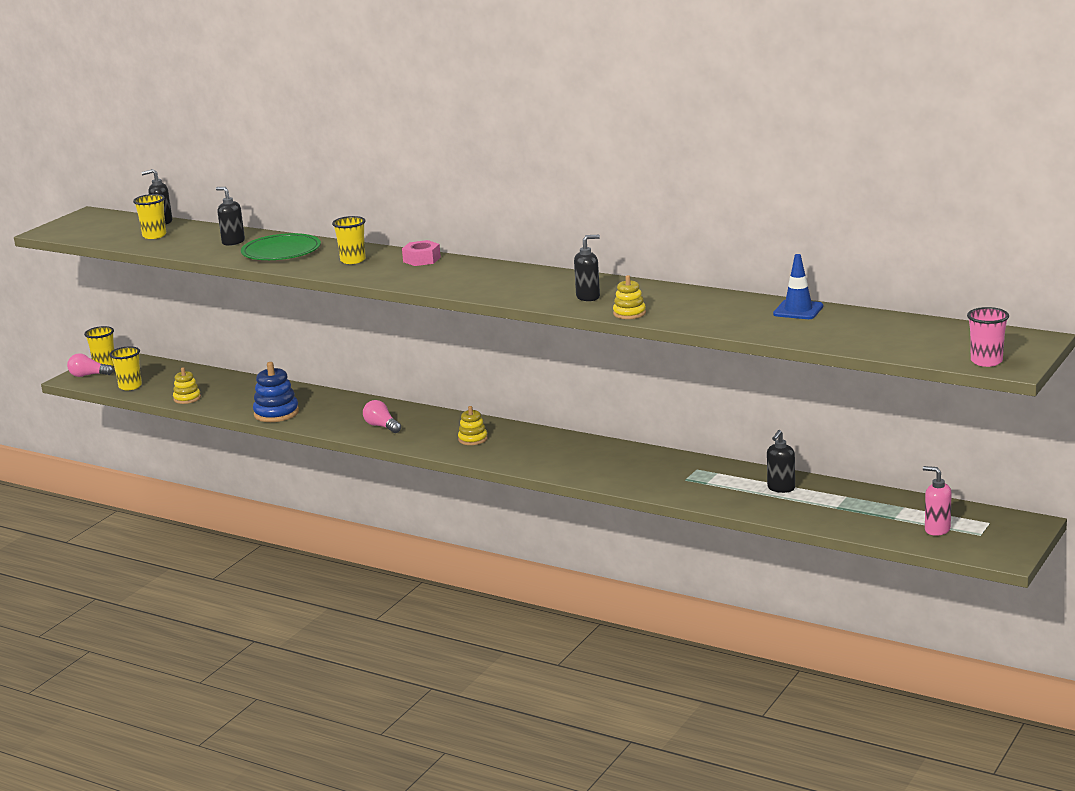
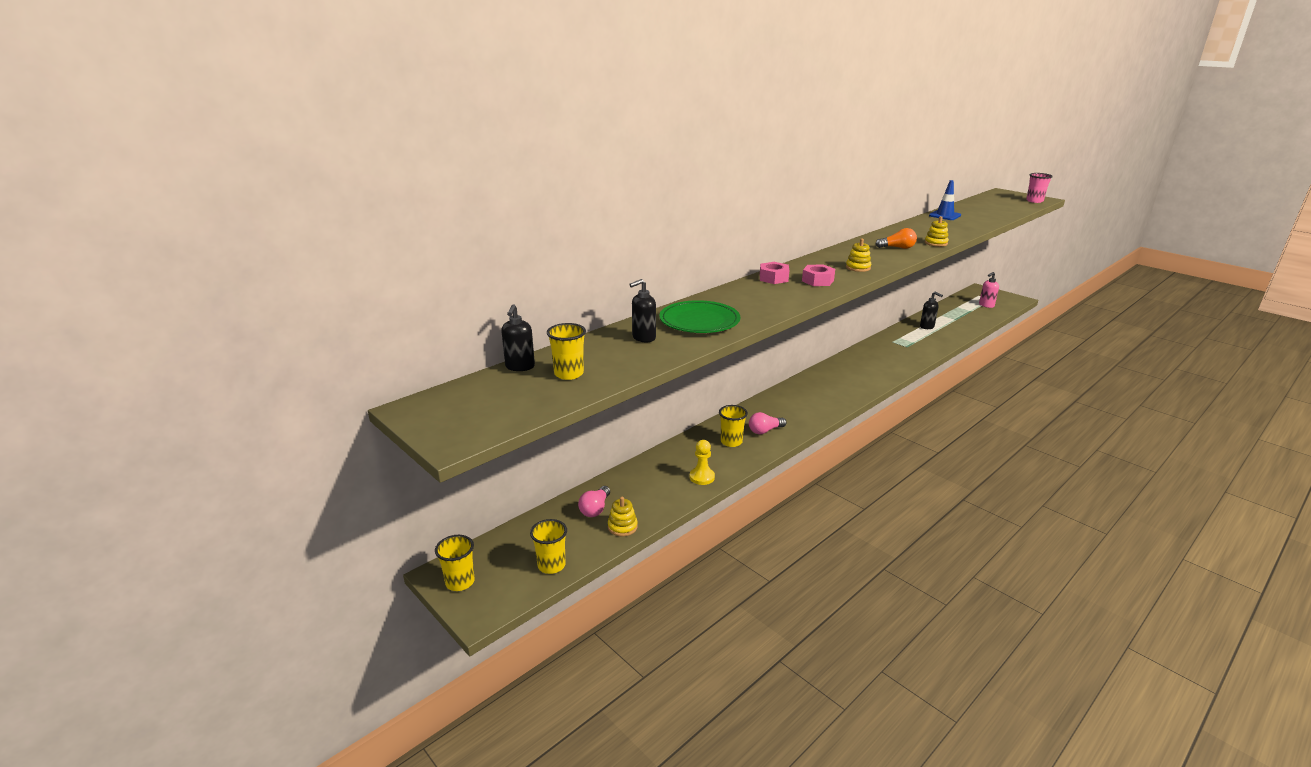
camera: 75 degrees left, 5 degrees up
(88, 375) = (483, 598): pink light bulb -> pink light bulb (595, 509)
(276, 413) = (702, 477): blue stacking toy -> yellow pawn
(353, 260) = (754, 298): yellow cup -> yellow cup (731, 442)
(425, 276) = (817, 281): none -> pink nut
(473, 439) = (811, 399): yellow stacking toy -> yellow stacking toy (858, 268)
(588, 297) = (897, 248): black soap dispenser -> orange light bulb

